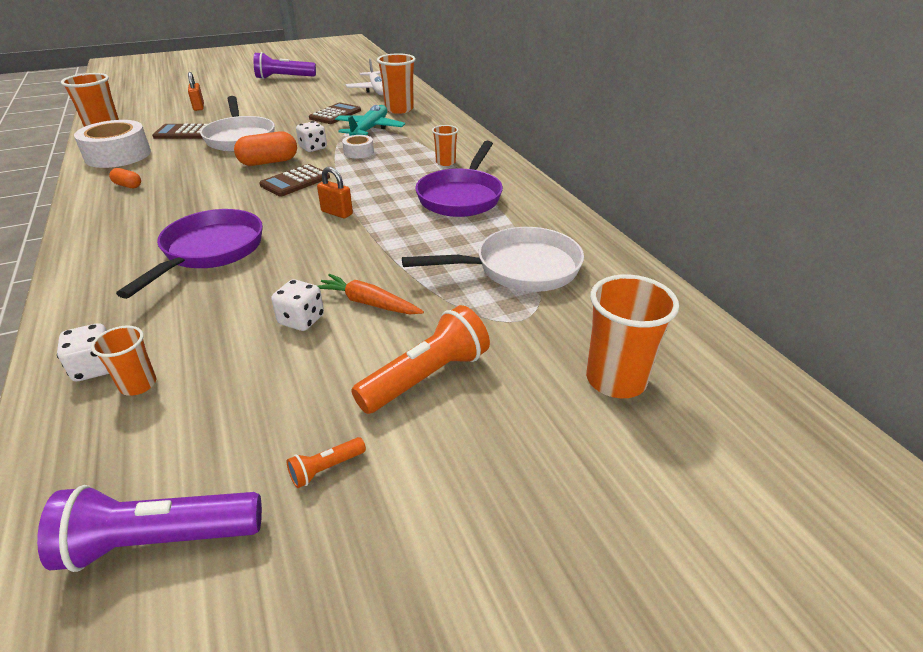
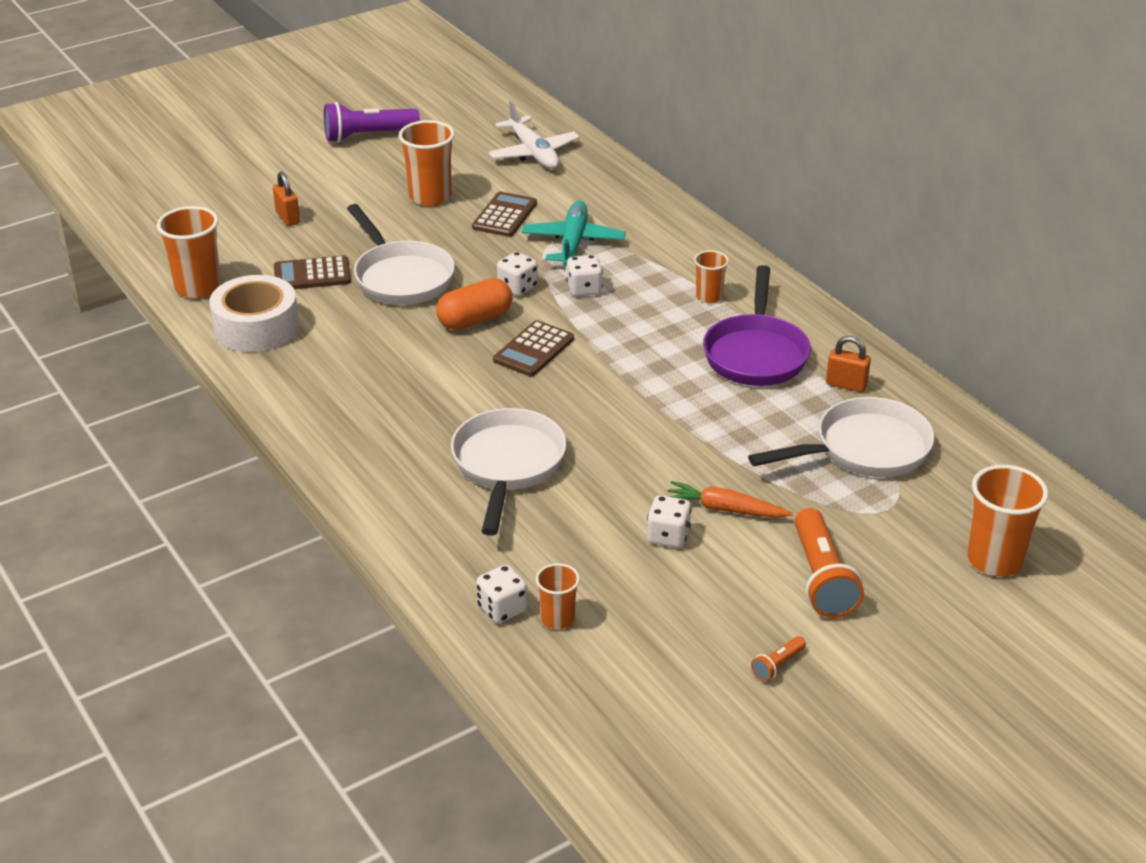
camera: 10 degrees left, 0 degrees up
(128, 185) = (320, 379): orange capsule -> none
(159, 541) = (680, 731): purple flashlight -> none
(209, 252) = (507, 466): purple pan -> white pan
(337, 213) = (618, 395): orange padlock -> orange padlock (846, 385)
(358, 152) = (584, 289): white tape -> white dice
(399, 109) = (591, 196): orange cup -> orange cup (430, 196)
(426, 377) = (822, 578): orange flashlight -> orange flashlight turned 135 degrees clockwise

